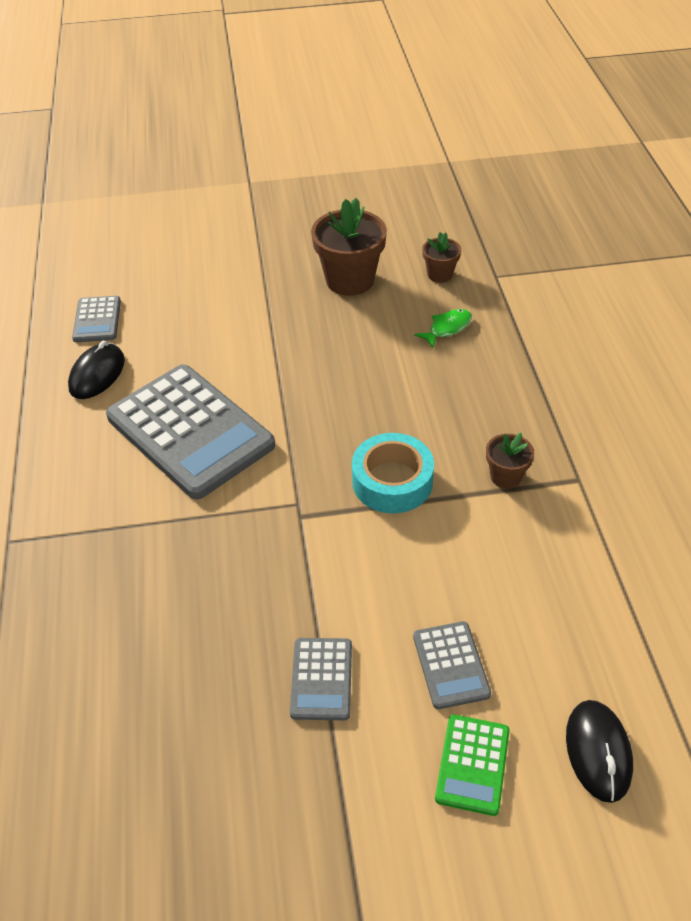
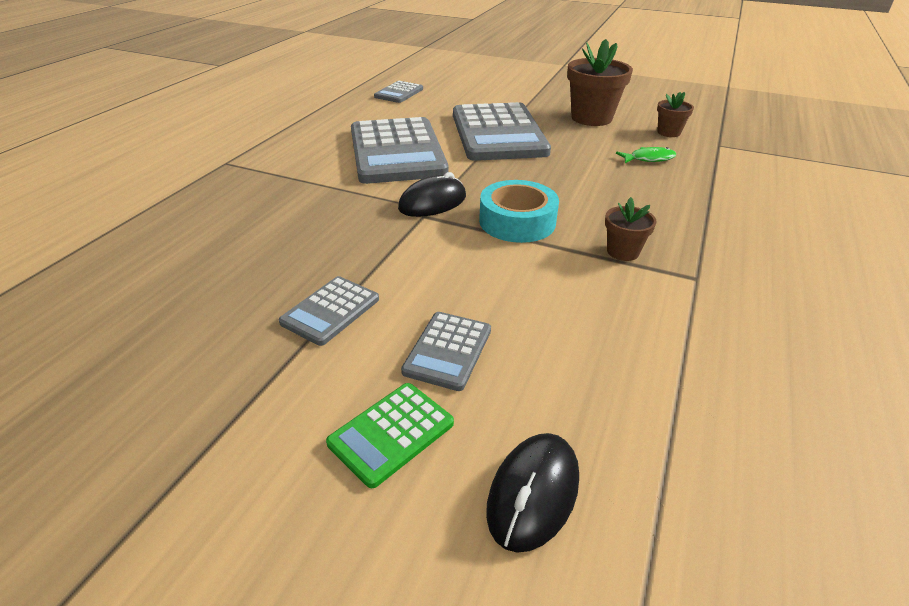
camera: 30 degrees right, 10 degrees down
(97, 374) = (370, 113): black mouse -> black mouse (432, 203)
(273, 350) = (498, 133): none -> grey calculator

